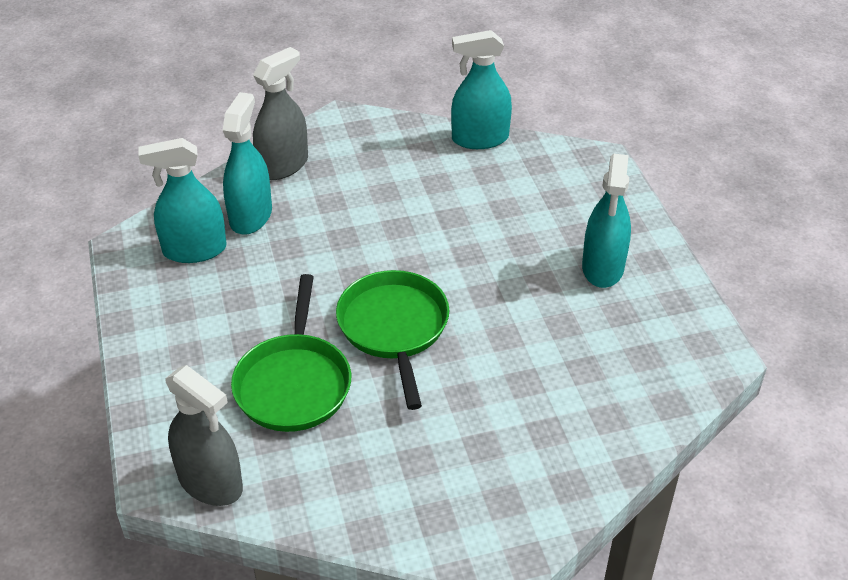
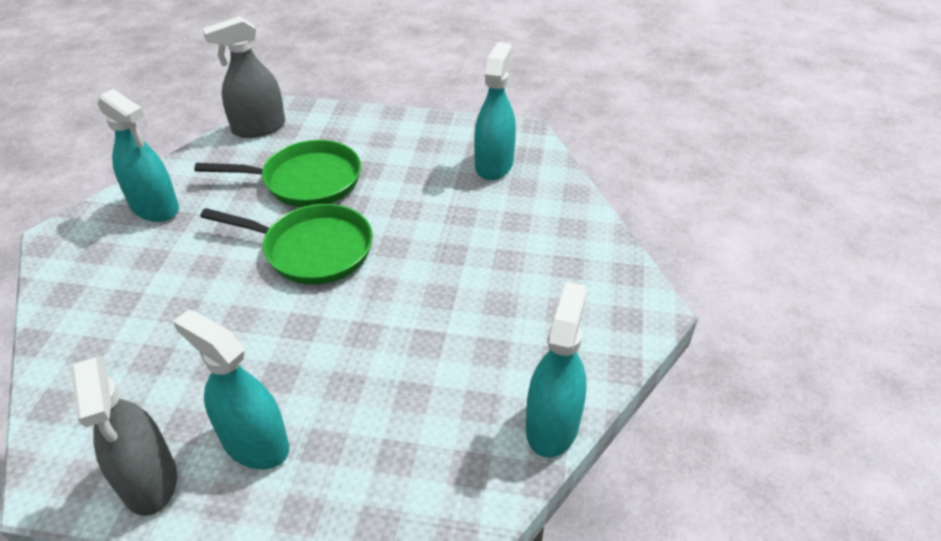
camera: 115 degrees right, 0 degrees up
(251, 216) = (519, 204): turquoise spray bottle -> turquoise spray bottle (155, 207)
(283, 165) = (585, 242): grey spray bottle -> grey spray bottle (149, 480)
(294, 383) = (306, 181): green pan -> green pan turned 150 degrees clockwise

